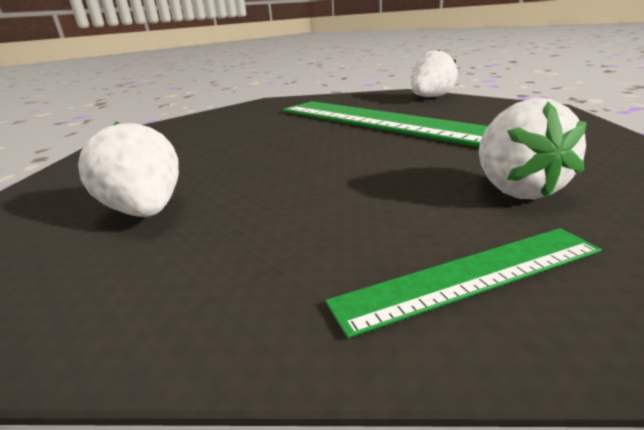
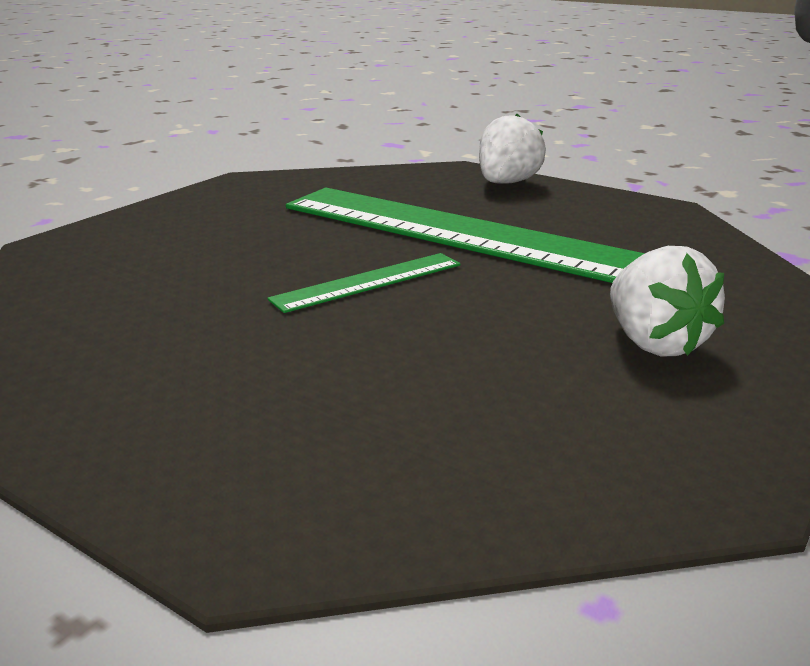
camera: 15 degrees left, 0 degrees up
(146, 211) = (202, 394): white strawberry -> none
(470, 275) = (629, 447): green ruler -> green ruler (368, 281)

